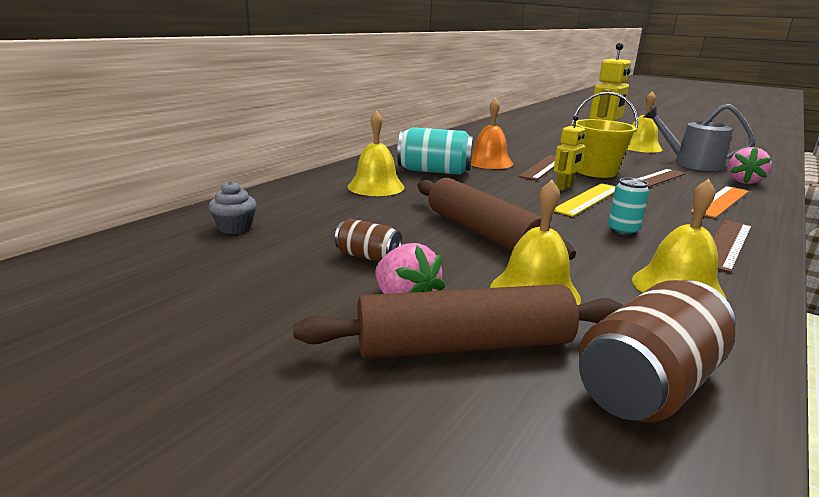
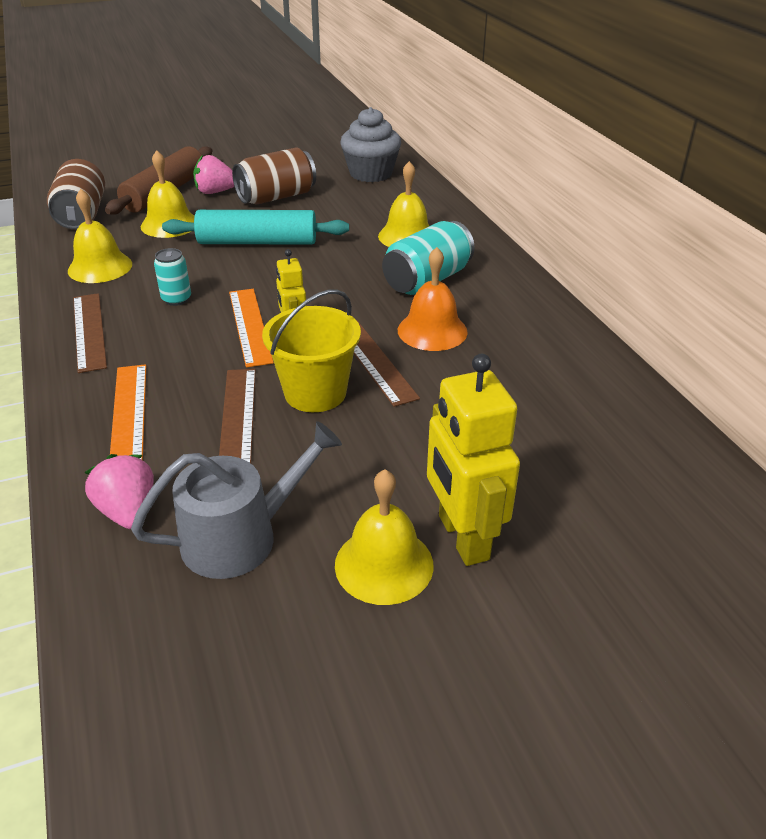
camera: 125 degrees right, 15 degrees up
(235, 228) = (371, 173): grey cupcake -> grey cupcake, size x1.88
(368, 256) = (276, 197): brown can -> brown can, size x1.82
(482, 232) = (257, 242): brown rolling pin -> turquoise rolling pin
(588, 199) = (250, 326): yellow ruler -> orange ruler

